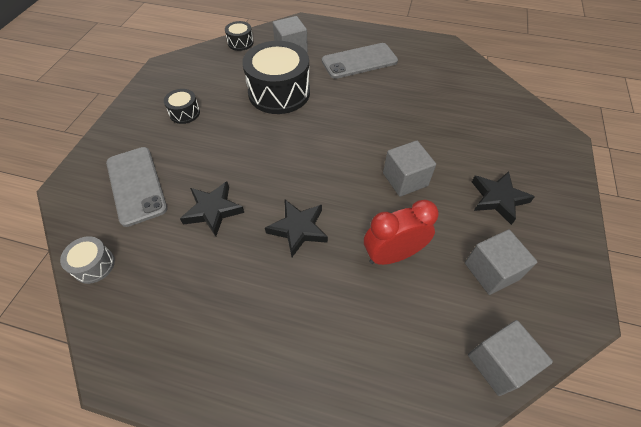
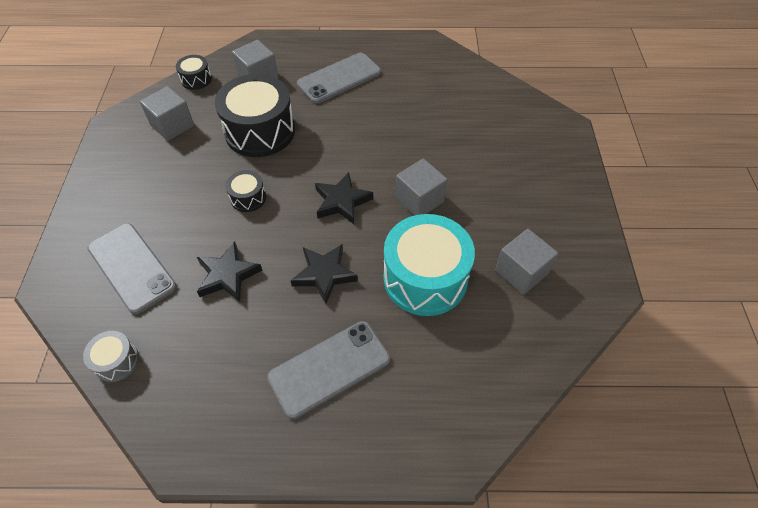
camera: 15 degrees left, 0 degrees up
(184, 113) = (158, 175): black drum -> black drum (248, 198)
(277, 321) = (329, 368): none -> grey phone
(392, 255) = (425, 278): red clock -> turquoise drum
(498, 199) = (514, 200): black star -> black star (342, 201)
(498, 363) = (543, 353): grey cube -> grey cube (172, 125)

